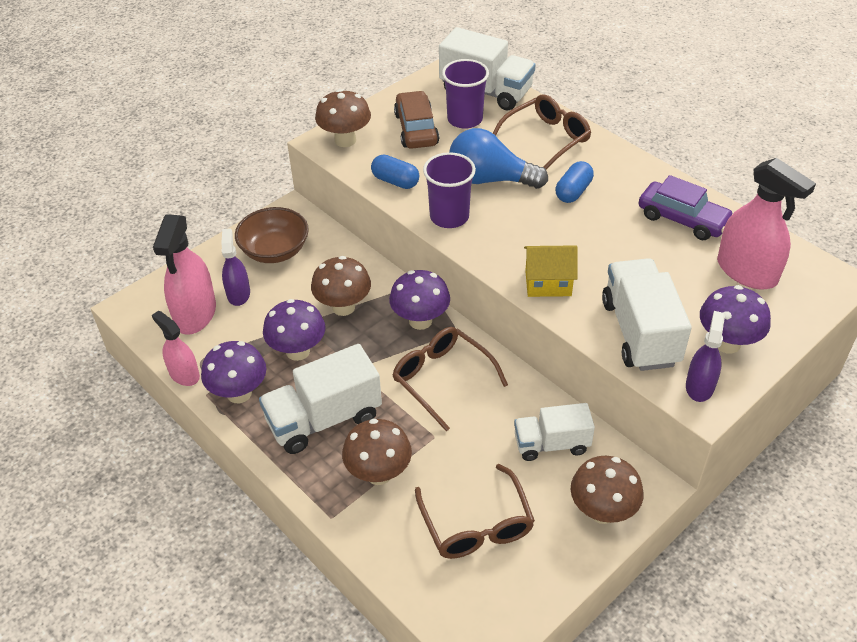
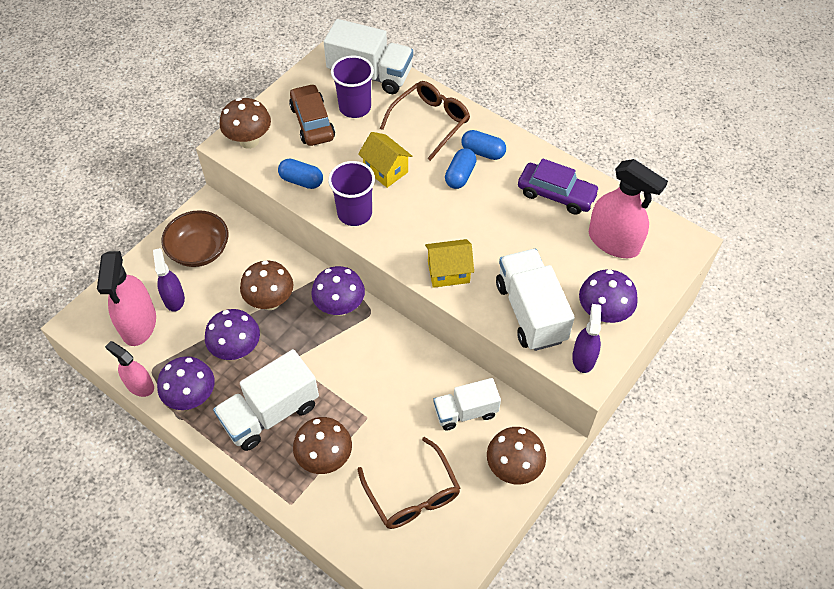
camera: 10 degrees left, 10 degrees up
(442, 379) = (366, 362): brown glasses -> none
(490, 179) = (385, 170): blue light bulb -> yellow house
(602, 172) = (483, 152): none -> blue capsule

